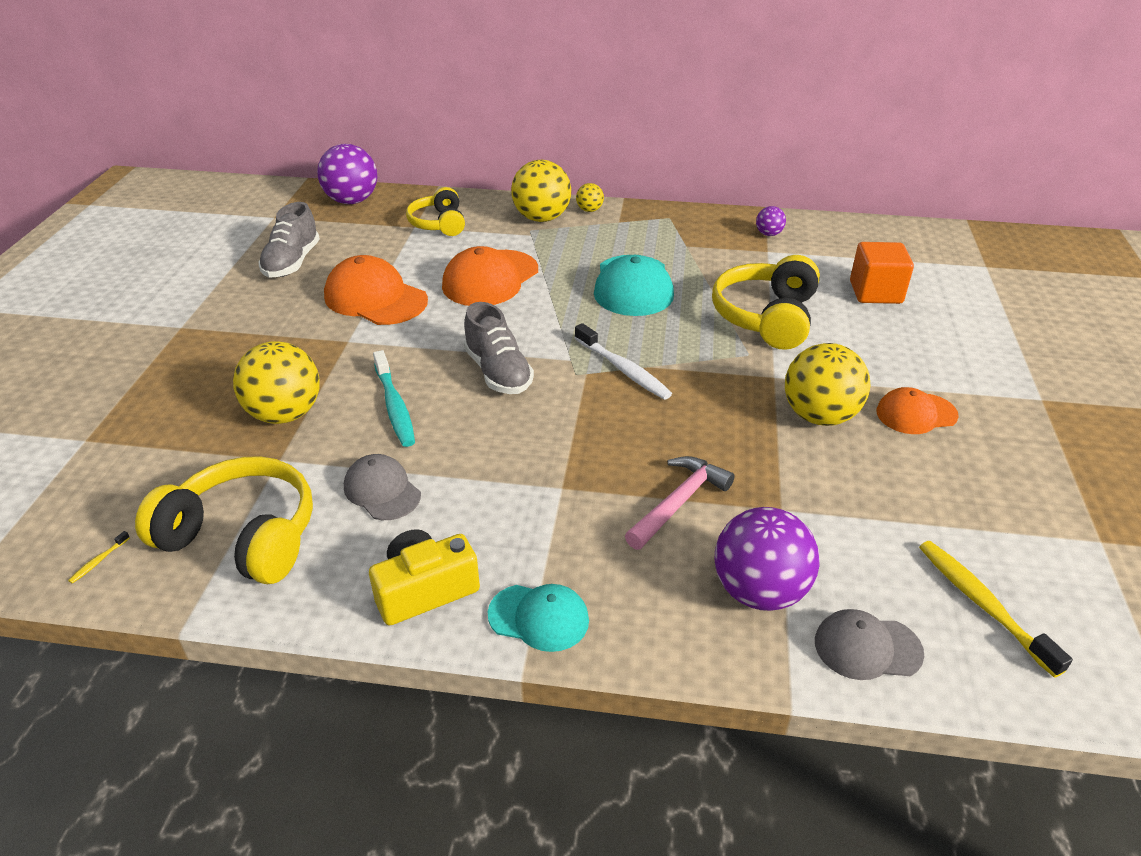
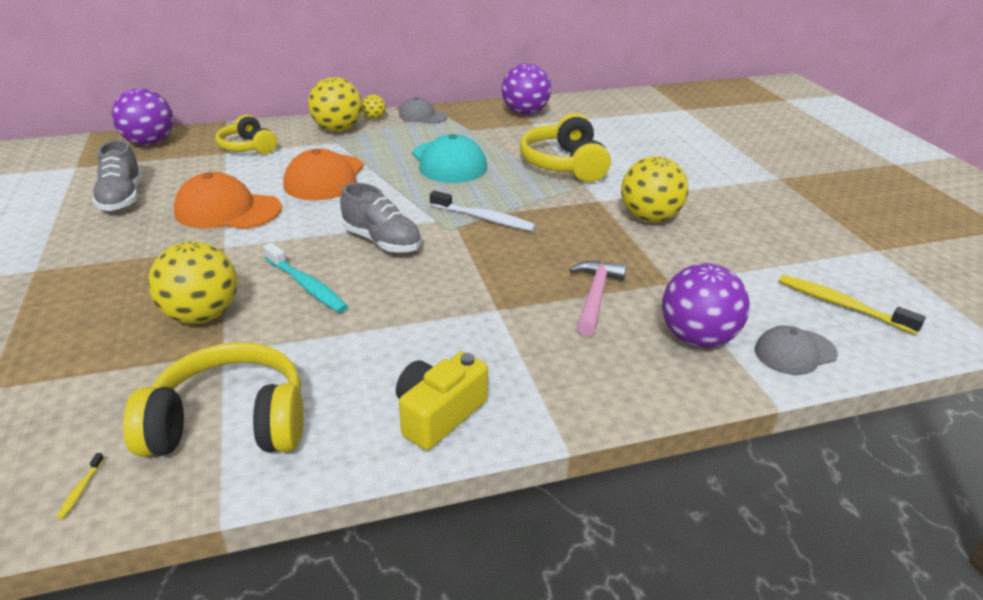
camera: 25 degrees left, 5 degrees down
(382, 490) = (342, 351): grey cap -> grey cap (422, 116)
(539, 617) = (550, 405): turquoise cap -> none
(768, 234) = (525, 113): purple ball -> purple ball, size x2.09
(875, 292) = (627, 136): orange cube -> none
(916, 414) = (710, 203): orange cap -> none

